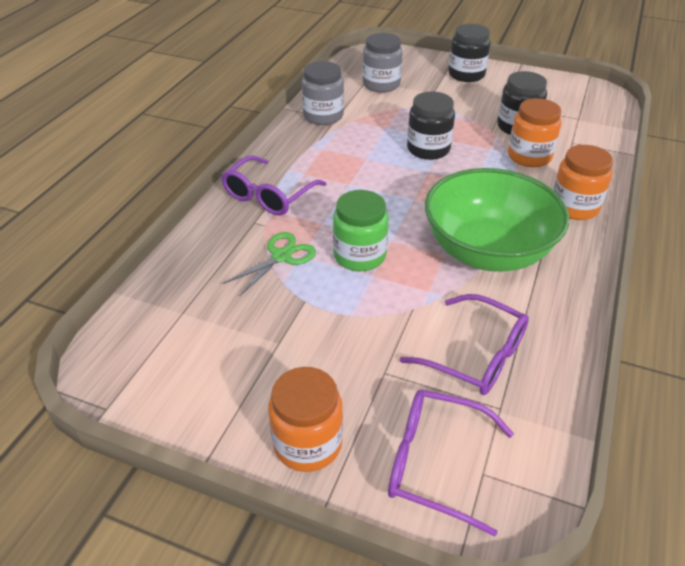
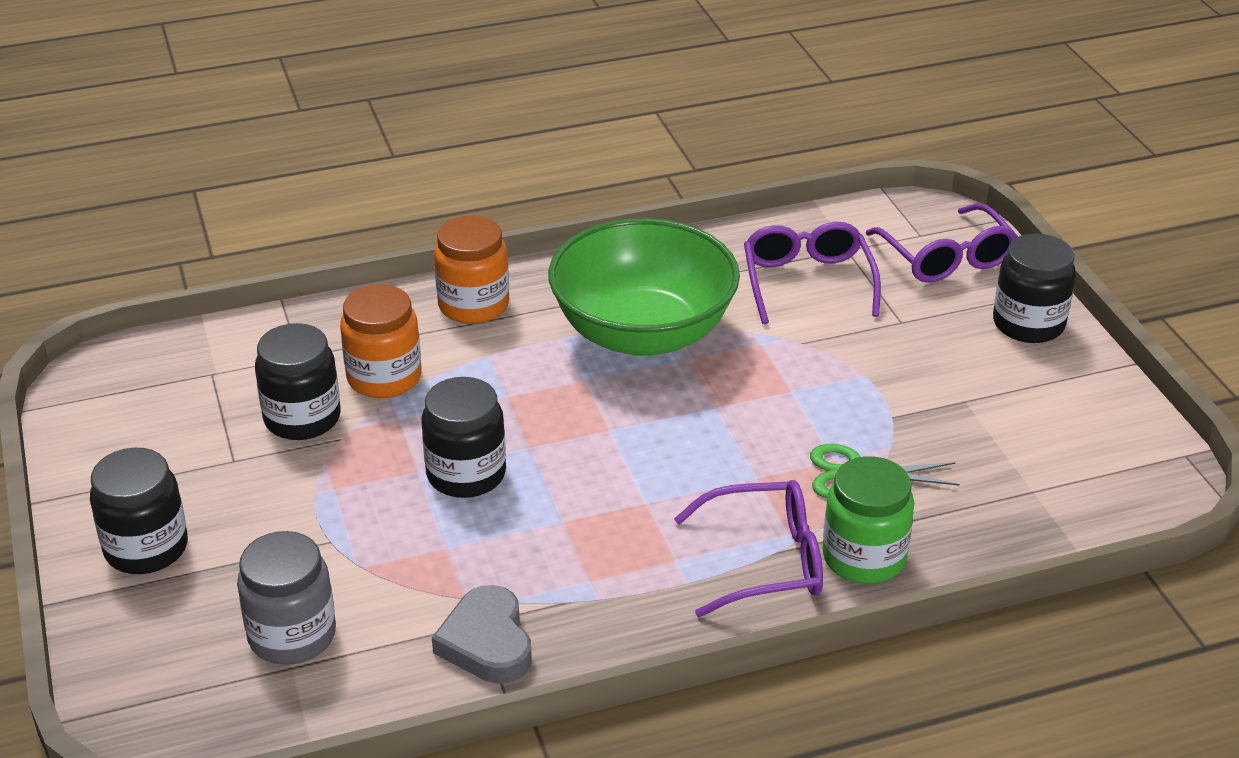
camera: 130 degrees left, 5 degrees down
(307, 443) = (1028, 324): orange jar -> black jar
(323, 116) = (487, 642): grey jar -> grey heart
(359, 256) = (772, 417): green jar -> green jar (864, 557)

